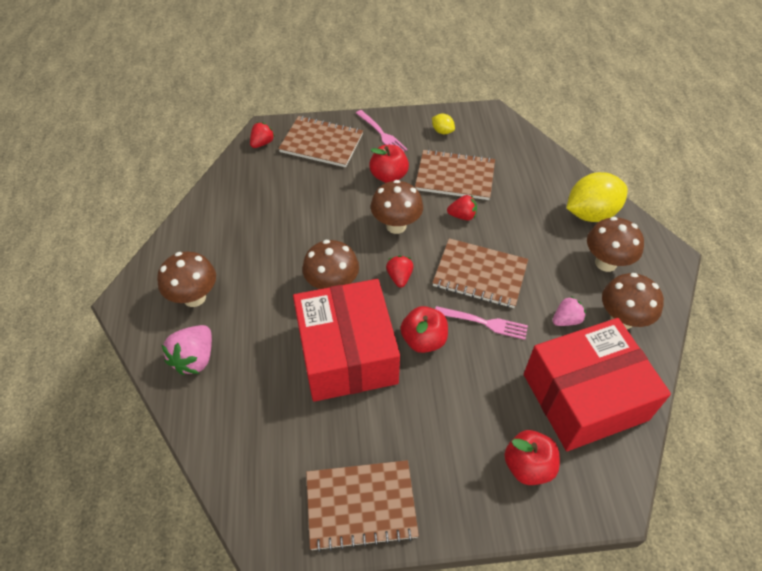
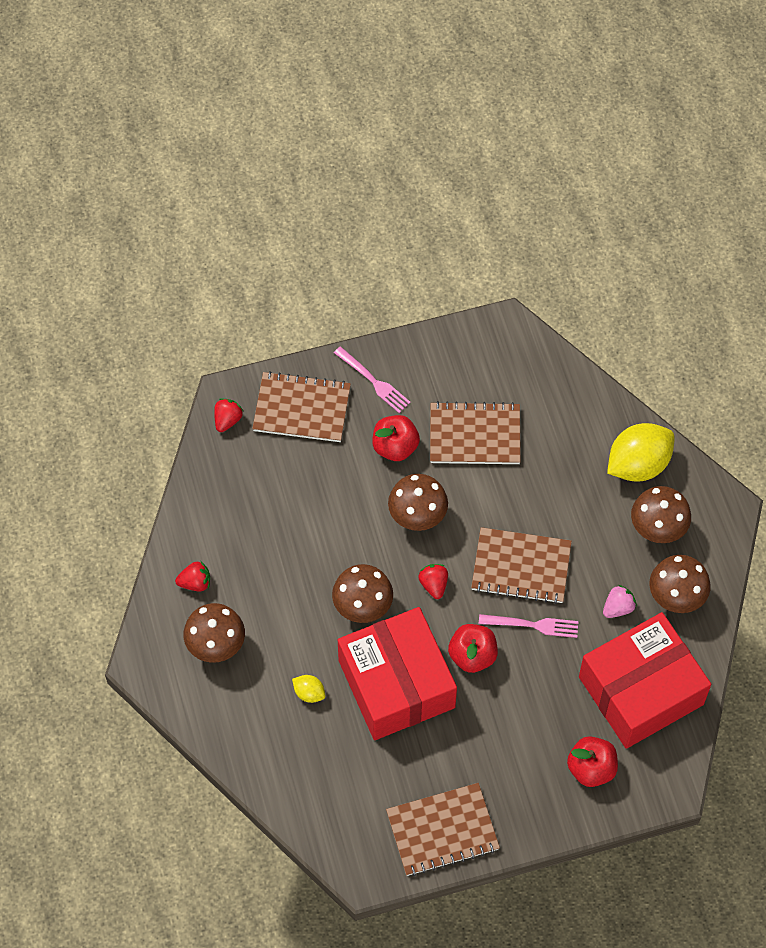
camera: 10 degrees left, 10 degrees up
(195, 358) = (240, 715): pink strawberry -> none
(442, 131) = (449, 365): yellow lemon -> yellow lemon (309, 693)
(462, 216) = (491, 491): red strawberry -> red strawberry (195, 582)

